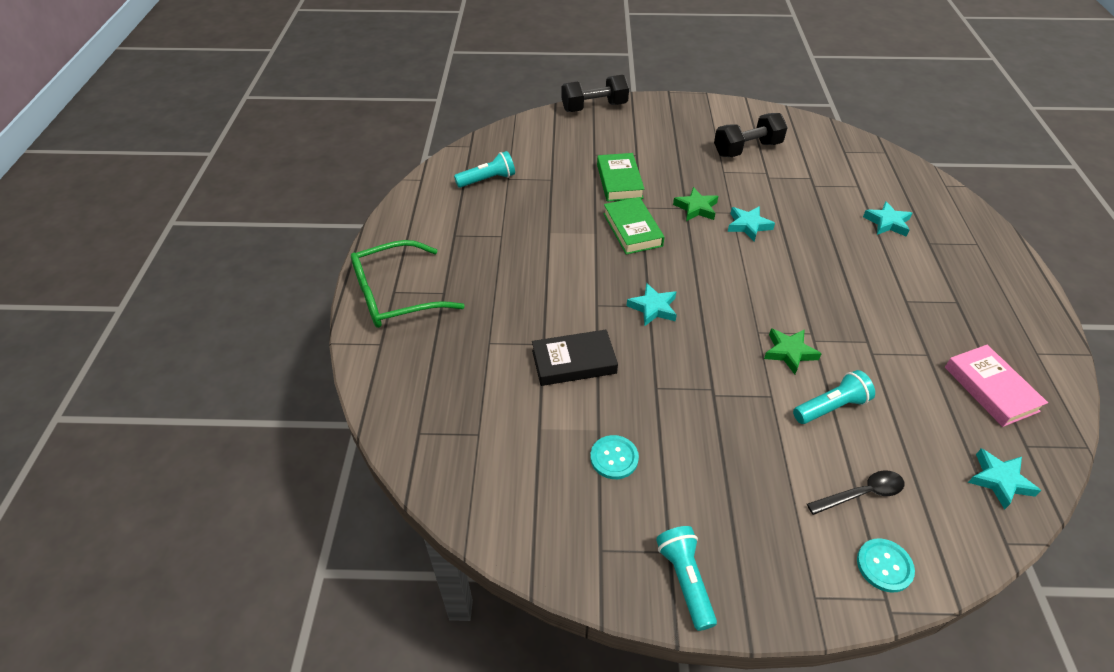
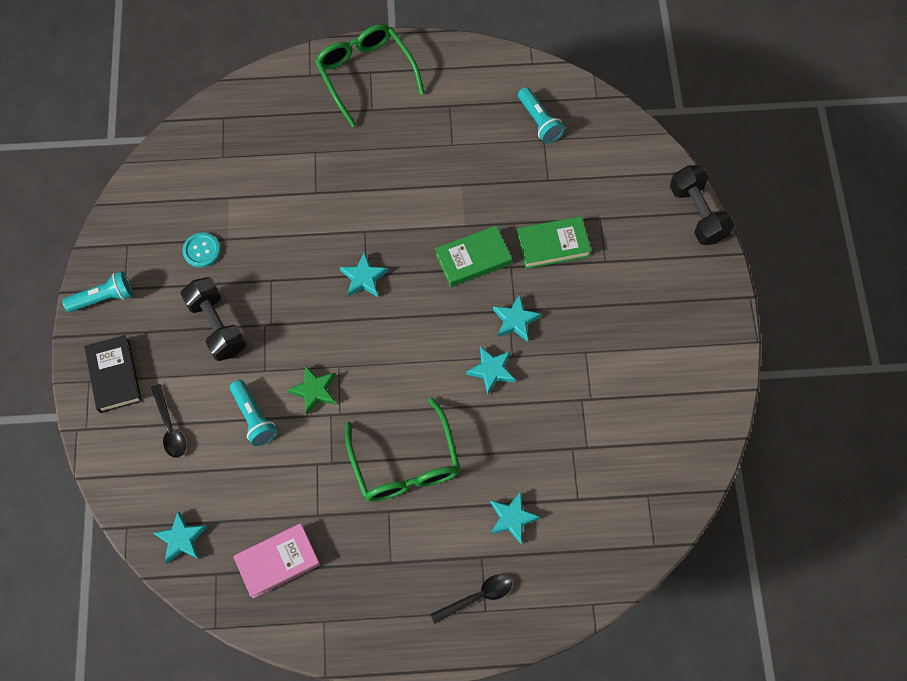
camera: 85 degrees right, 20 degrees up
(574, 362) = (296, 217): black book -> black book (114, 376)
(696, 208) = (515, 320): green star -> turquoise star
(747, 149) = (635, 381): black dumbbell -> black dumbbell (217, 326)
(854, 287) = (405, 464): none -> green glasses
(884, 566) = (110, 432): turquoise button -> none
(967, 247) = (477, 597): none -> black spoon

